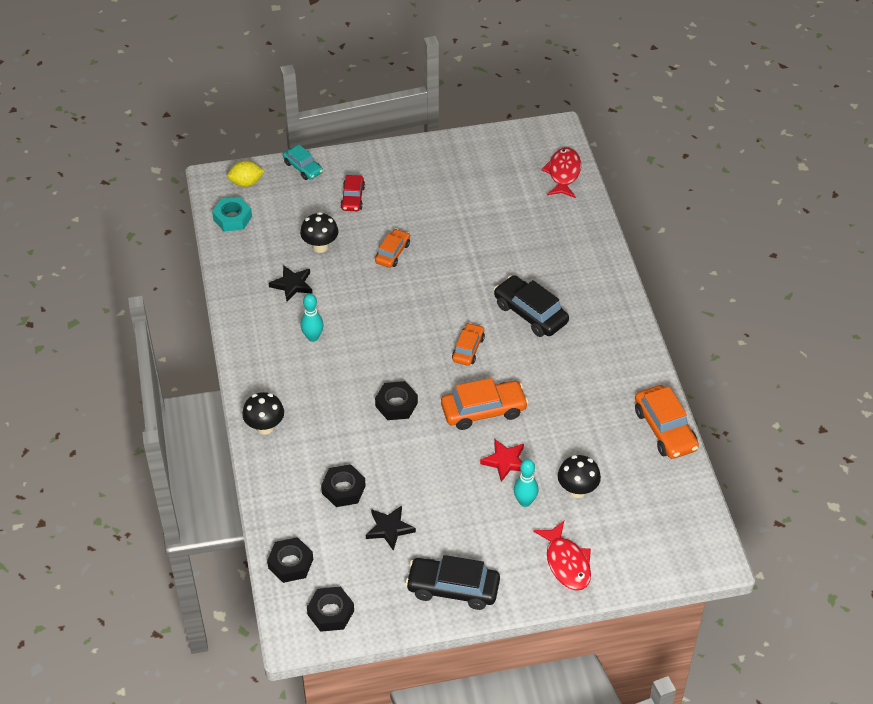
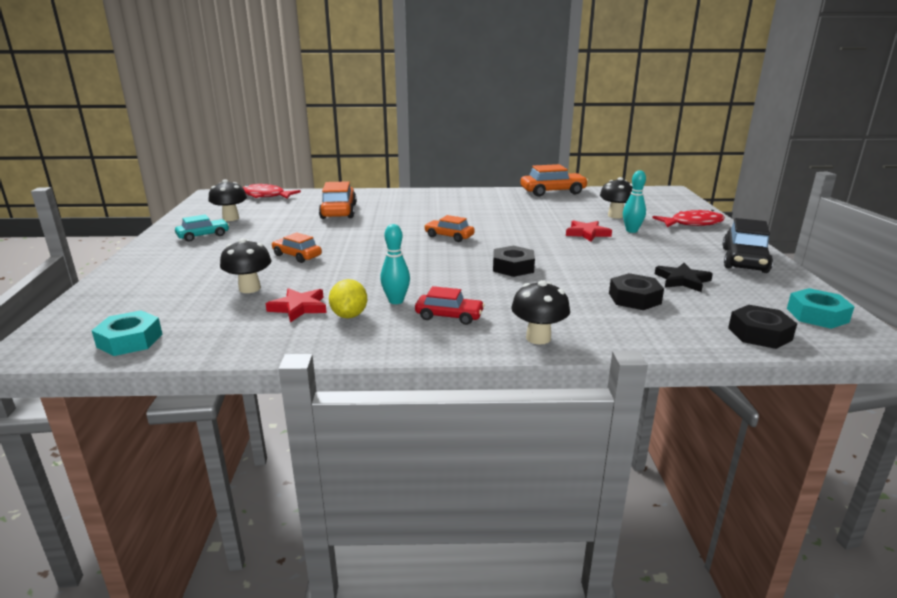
camera: 80 degrees left, 25 degrees down
(246, 183) = (73, 327): yellow lemon -> yellow lemon (349, 315)
(292, 285) = (299, 308): black star -> red star
(303, 168) = (101, 290): turquoise car -> turquoise car (203, 236)
(330, 612) = (817, 315): black nut -> turquoise nut
(353, 198) = (191, 268): red car -> red car (449, 316)
(480, 174) = (231, 218): none -> black mushroom
(483, 411) = (527, 236): orange car -> orange car (339, 211)
(530, 313) = (417, 215): black car -> none

